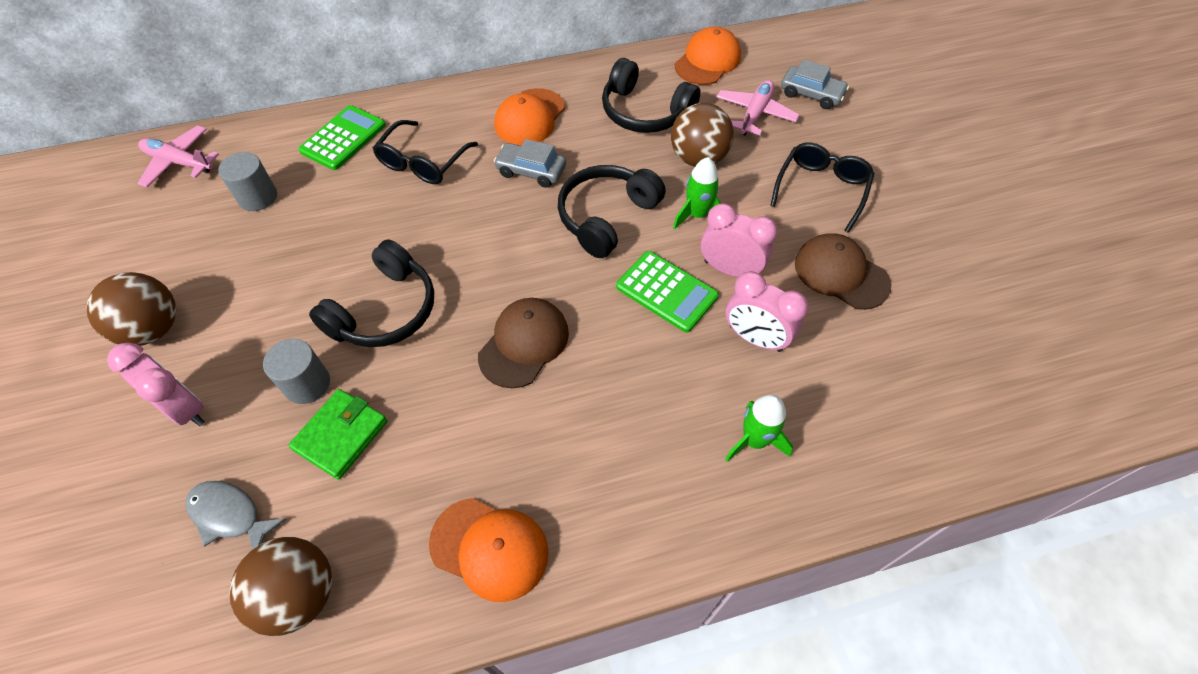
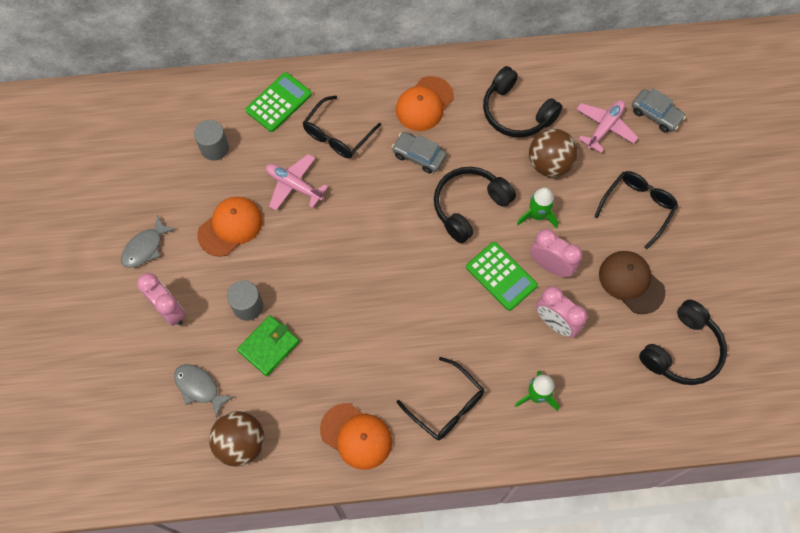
camera: 10 degrees right, 10 degrees up
(153, 329) = (145, 247): brown ball -> grey fish
(179, 163) = (156, 107): pink plane -> pink plane (294, 185)
(385, 310) = (302, 259): black headphones -> black headphones (682, 350)
(524, 344) = (395, 300): brown cap -> none
(624, 477) = (446, 406): none -> black glasses
(707, 61) = (579, 67): orange cap -> orange cap (230, 227)

